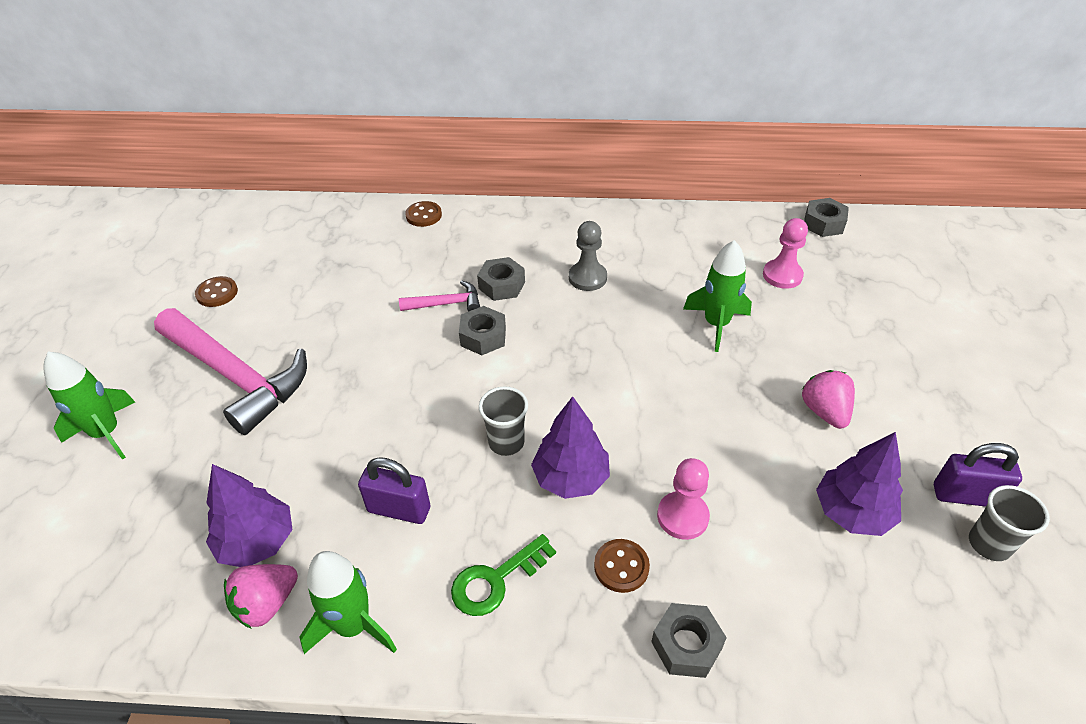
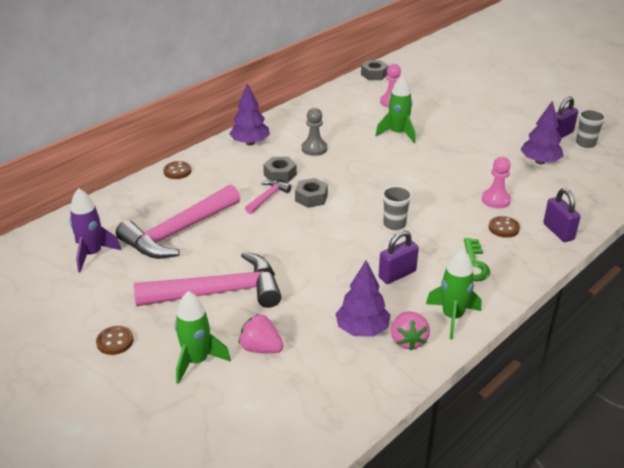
camera: 50 degrees left, 10 degrees down
(217, 293) = (125, 273): brown button -> brown button (115, 341)
(230, 255) = (92, 254): none -> purple rocket
(317, 283) = (178, 232): none -> pink hammer
(571, 478) = (439, 217): purple tree -> purple tree (250, 143)
(686, 645) = (558, 232): grey nut -> purple padlock
(824, 411) = (483, 138): pink strawberry -> pink strawberry (261, 348)

